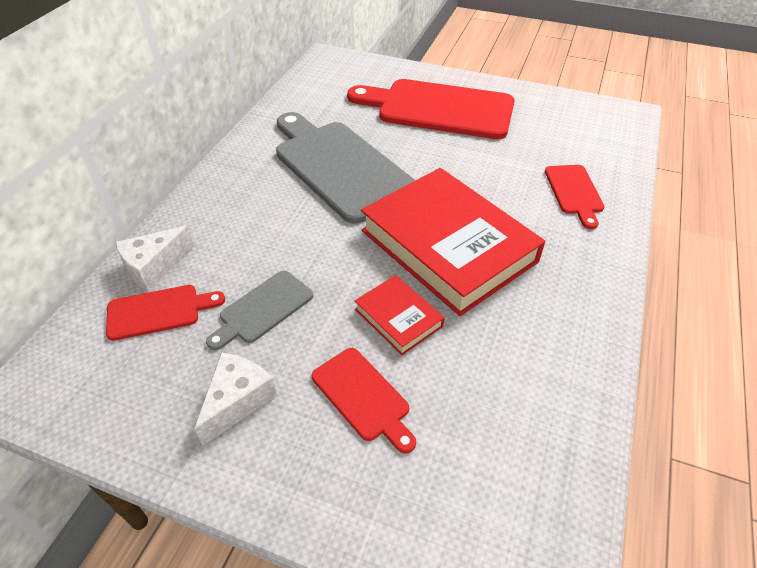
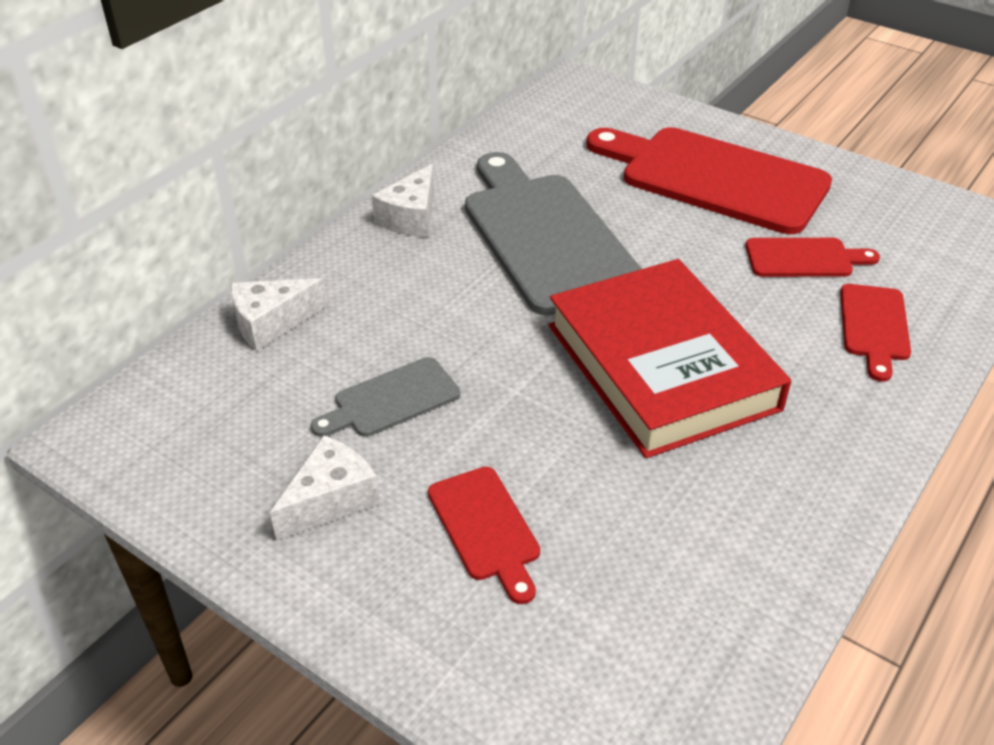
camera: 15 degrees right, 5 degrees down
(158, 311) = (263, 378): red cutting board -> red cutting board (804, 258)
(239, 168) = (411, 217): none -> white cheese
(398, 318) = (562, 444): red book -> none

